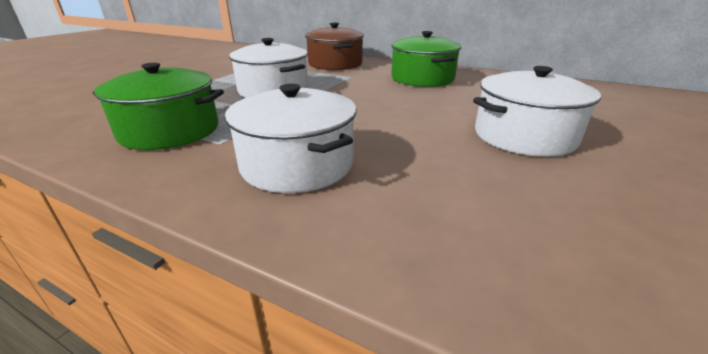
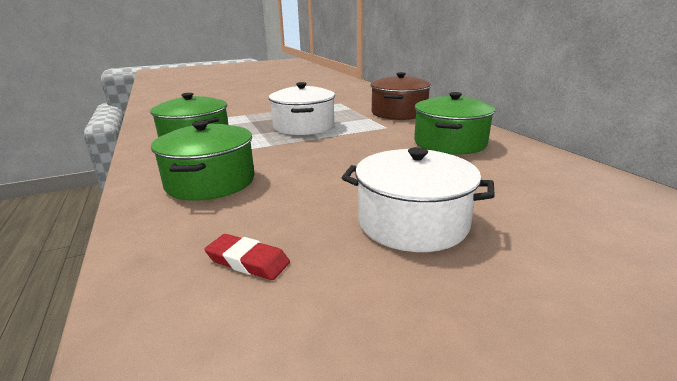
camera: 40 degrees right, 5 degrees down
(297, 164) = (210, 182): white pot -> green pot
(500, 211) = (248, 261): none -> red eraser

